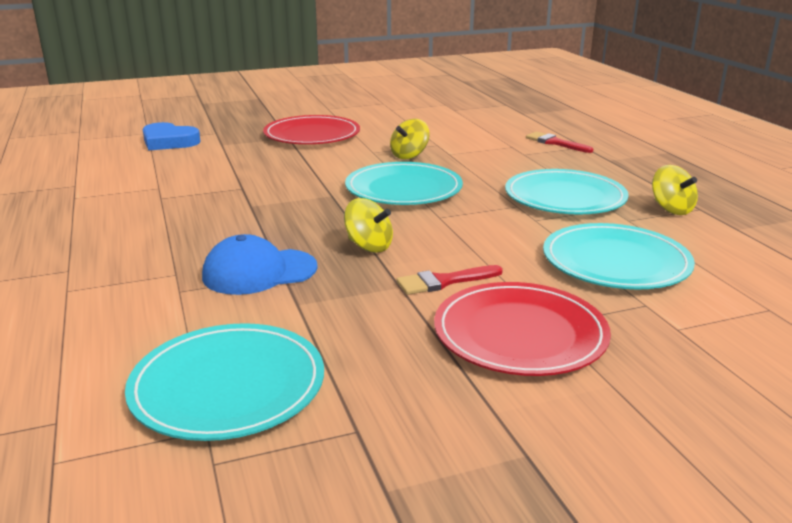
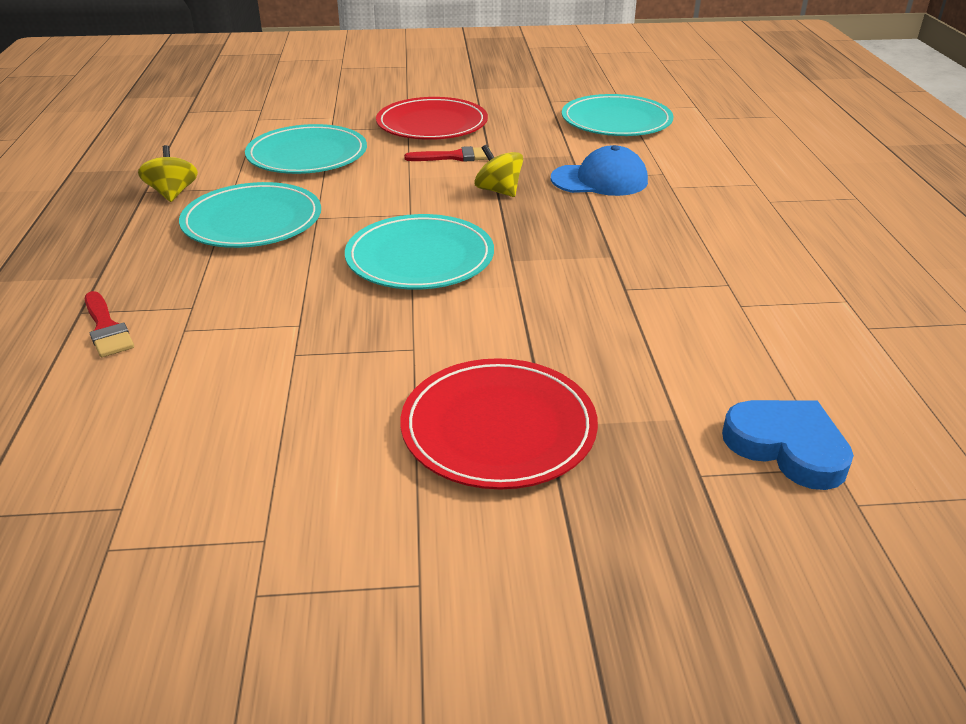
camera: 165 degrees left, 10 degrees up
(409, 155) = (363, 328): yellow spinning top -> none

